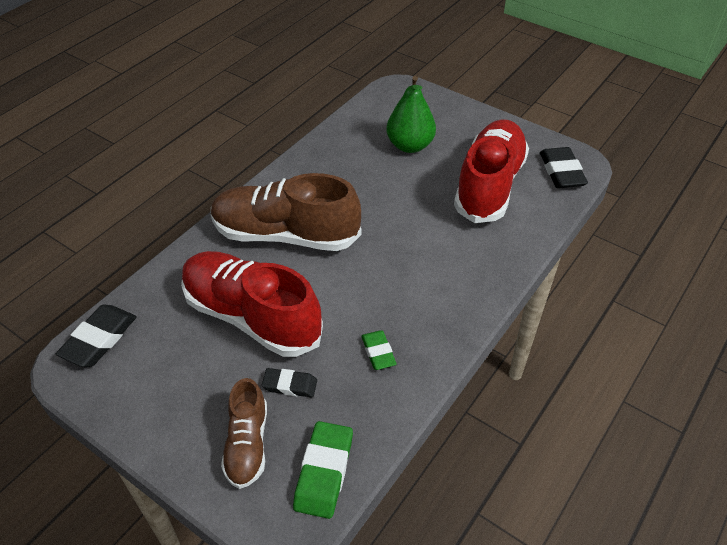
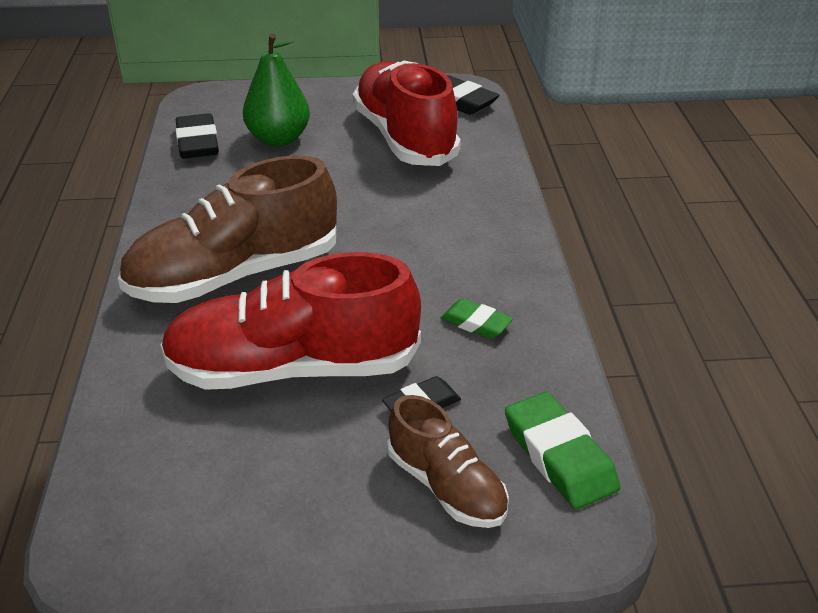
camera: 40 degrees left, 10 degrees down
(99, 339) = (109, 505): black eraser -> black eraser (197, 142)

